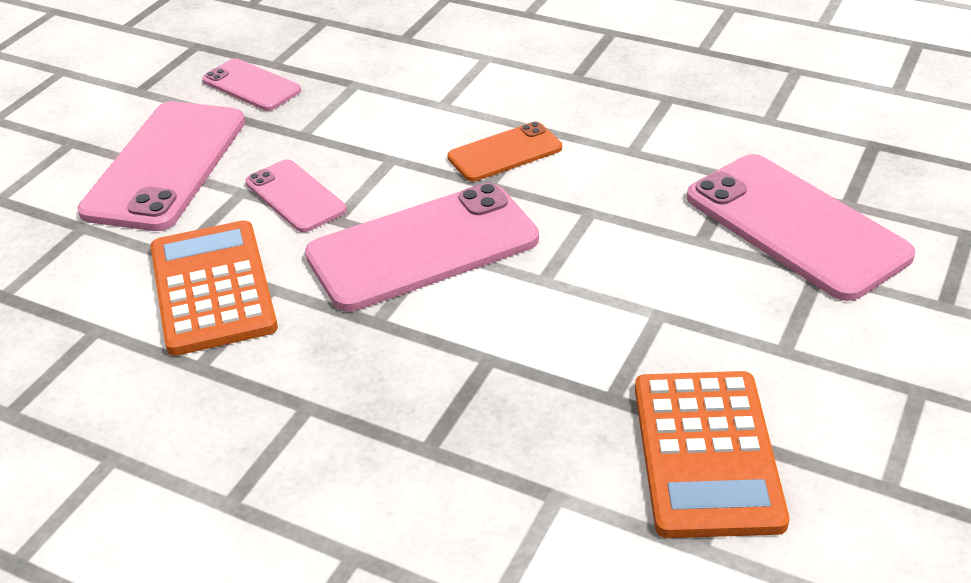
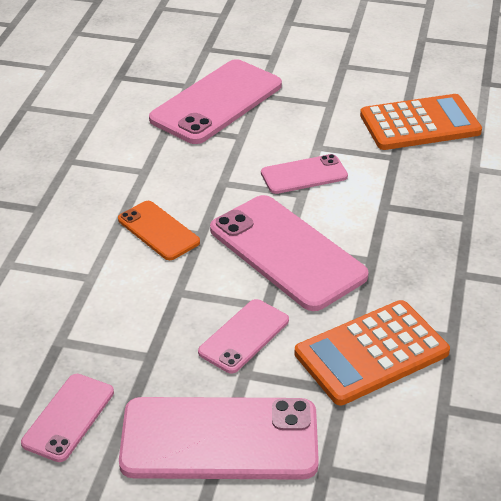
camera: 105 degrees left, 0 degrees up
(587, 288) = (304, 175): none -> pink phone

